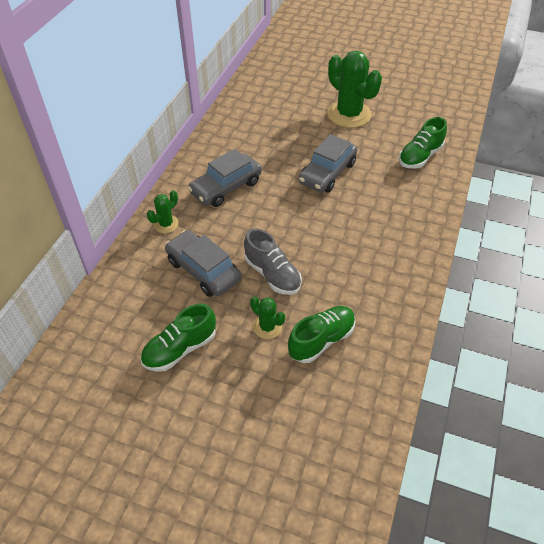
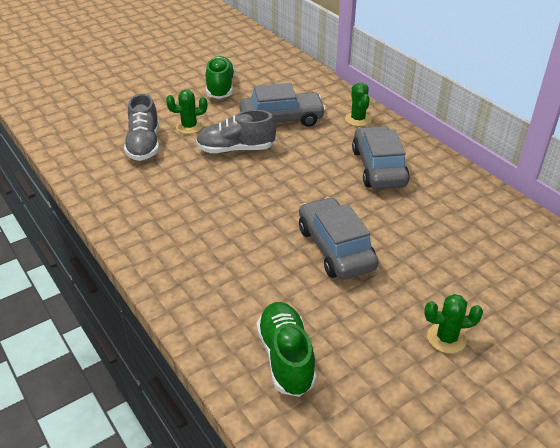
camera: 125 degrees right, 10 degrees down
(321, 340) = (144, 145): green shoe -> grey shoe
(349, 114) = (446, 338): green cactus -> green cactus, size x0.48

